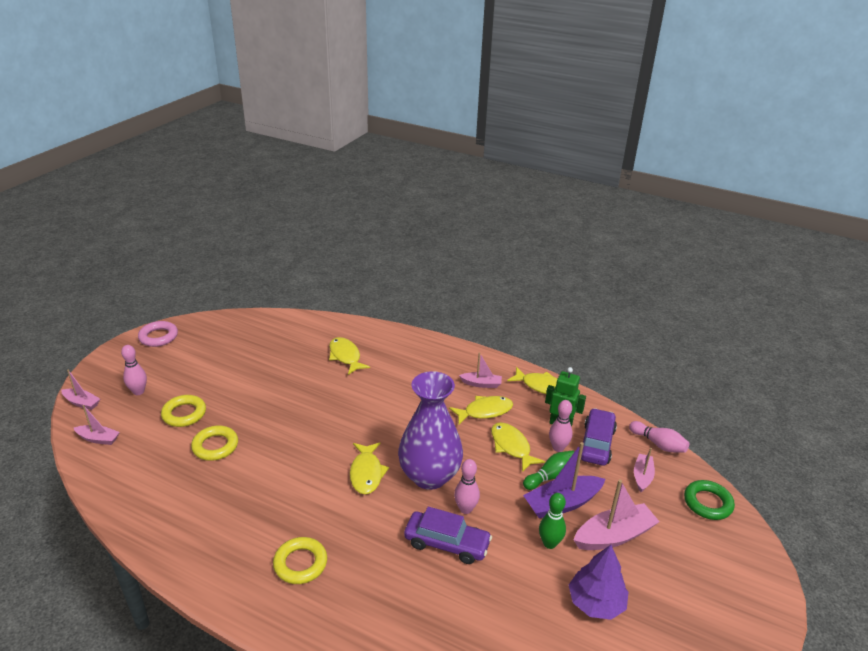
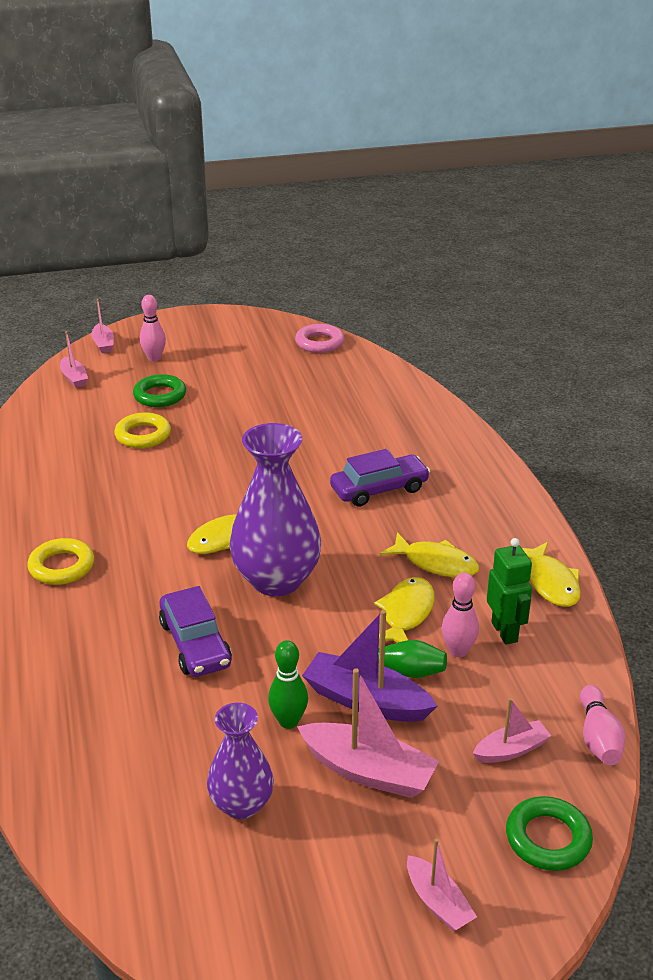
camera: 50 degrees right, 0 degrees up
(158, 337) = (237, 321): pink ring -> pink ring (319, 343)
(184, 414) = (160, 395): yellow ring -> green ring
(345, 356) = (376, 427): yellow fish -> none
(465, 509) = (261, 631): pink bowling pin -> none
(481, 384) = (479, 536): pink boat -> pink boat (438, 902)
(596, 443) = (514, 680): purple car -> purple car (379, 489)
(596, 602) = (241, 804): purple tree -> purple vase

